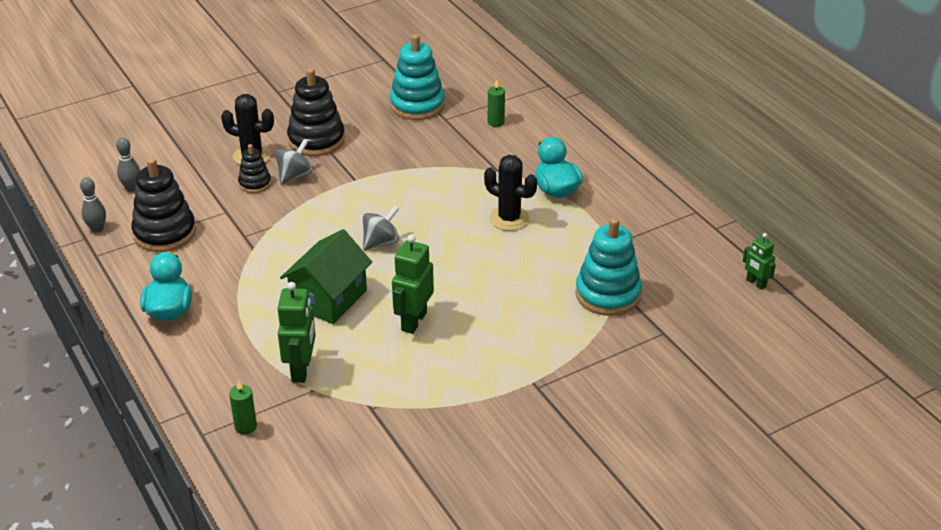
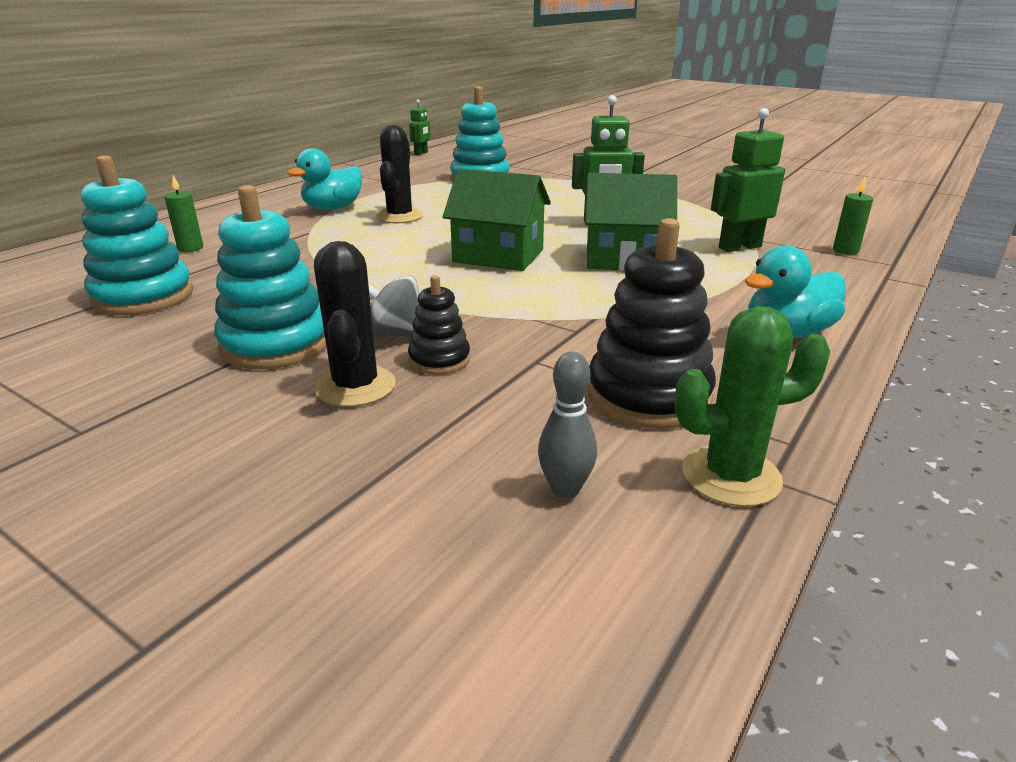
camera: 115 degrees left, 10 degrees down
(97, 229) = (731, 476): grey bowling pin -> green cactus
(316, 140) = (276, 344): black stacking toy -> turquoise stacking toy
(381, 242) = (498, 256): grey spinning top -> green house

